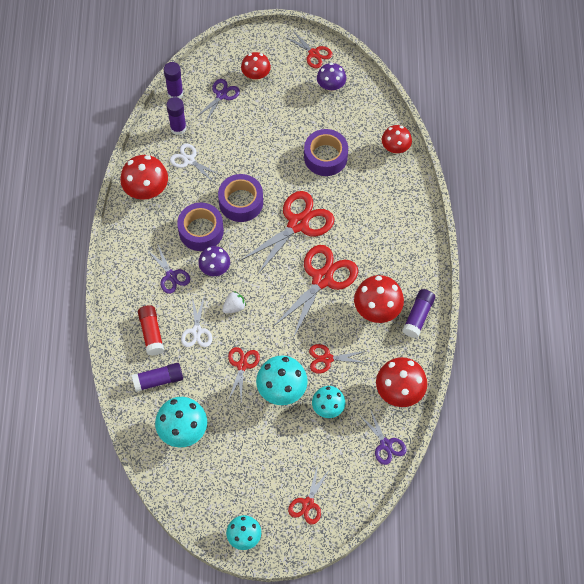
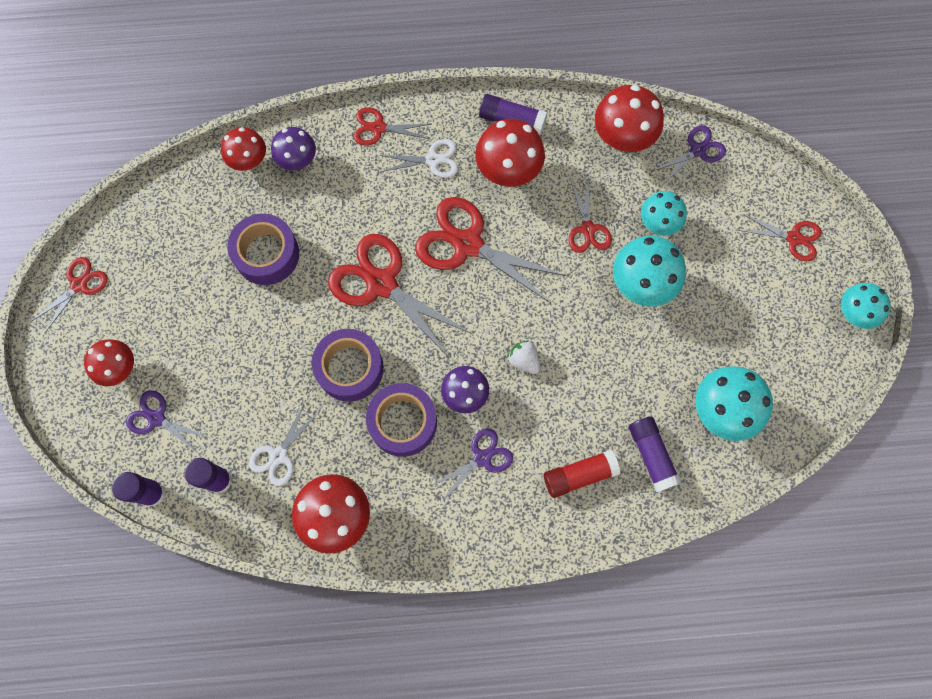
camera: 95 degrees left, 10 degrees up
(197, 331) = (568, 409): white scissors -> white scissors (433, 160)
(242, 365) = (612, 340): red scissors -> red scissors (378, 128)
(331, 86) = (141, 255): purple mushroom -> purple mushroom (297, 160)

